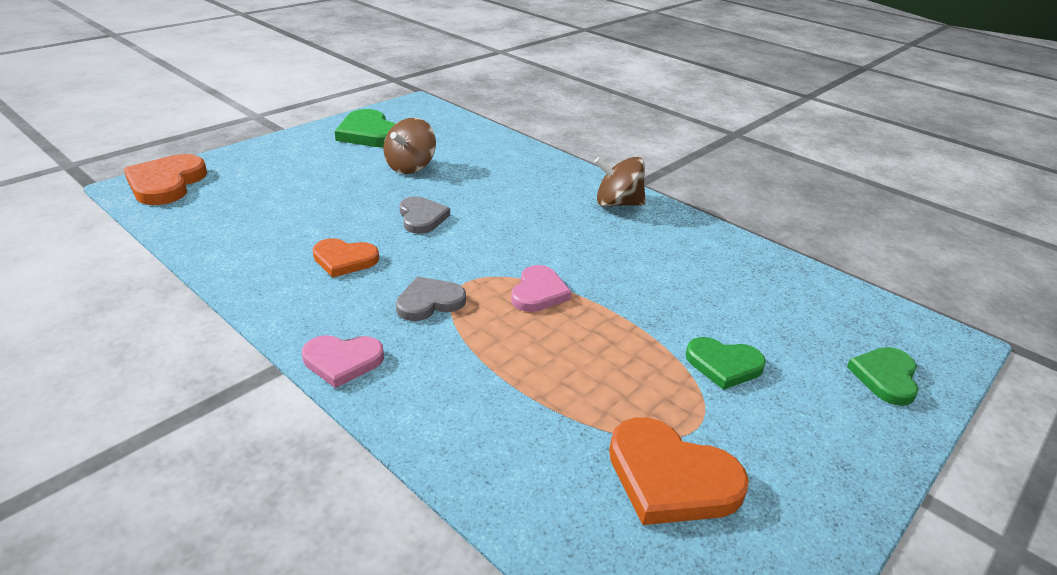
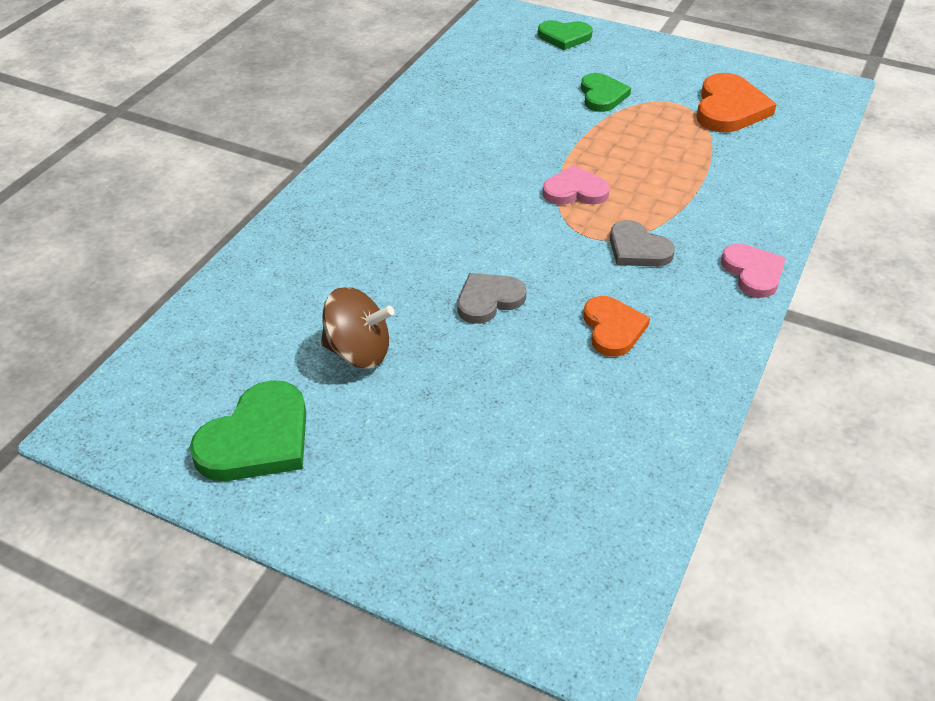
camera: 105 degrees left, 10 degrees up
(166, 183) = (553, 603): orange heart -> none
(617, 204) = (371, 169): brown spinning top -> none

